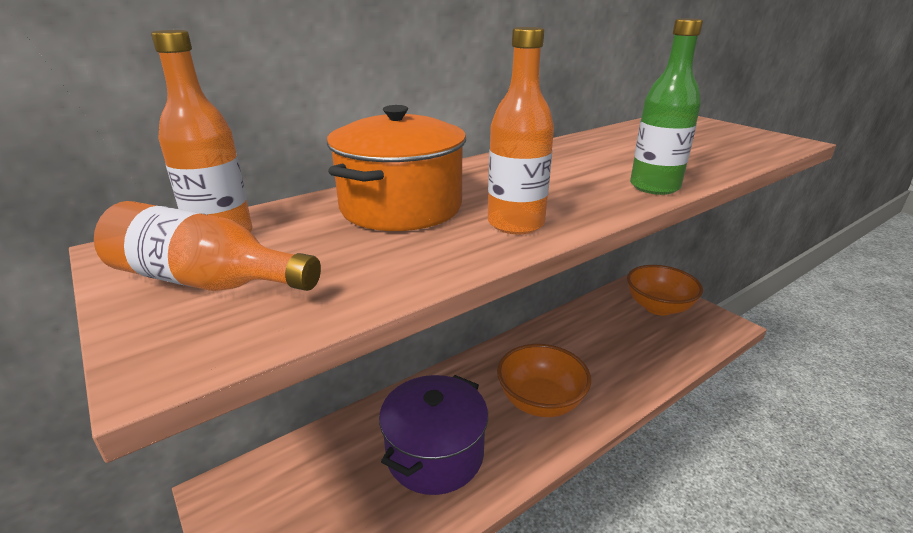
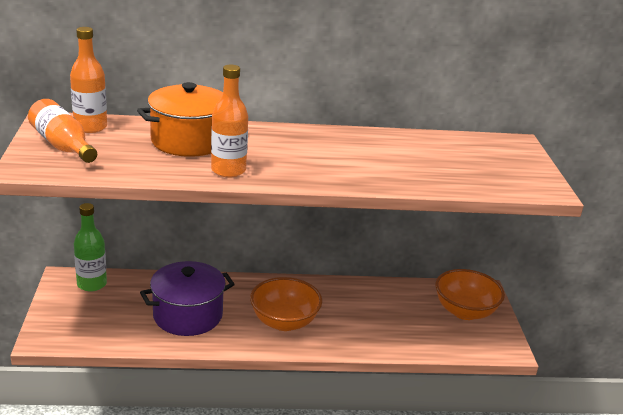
camera: 30 degrees right, 0 degrees up
(654, 187) = (351, 181): green bottle -> green bottle (92, 284)

